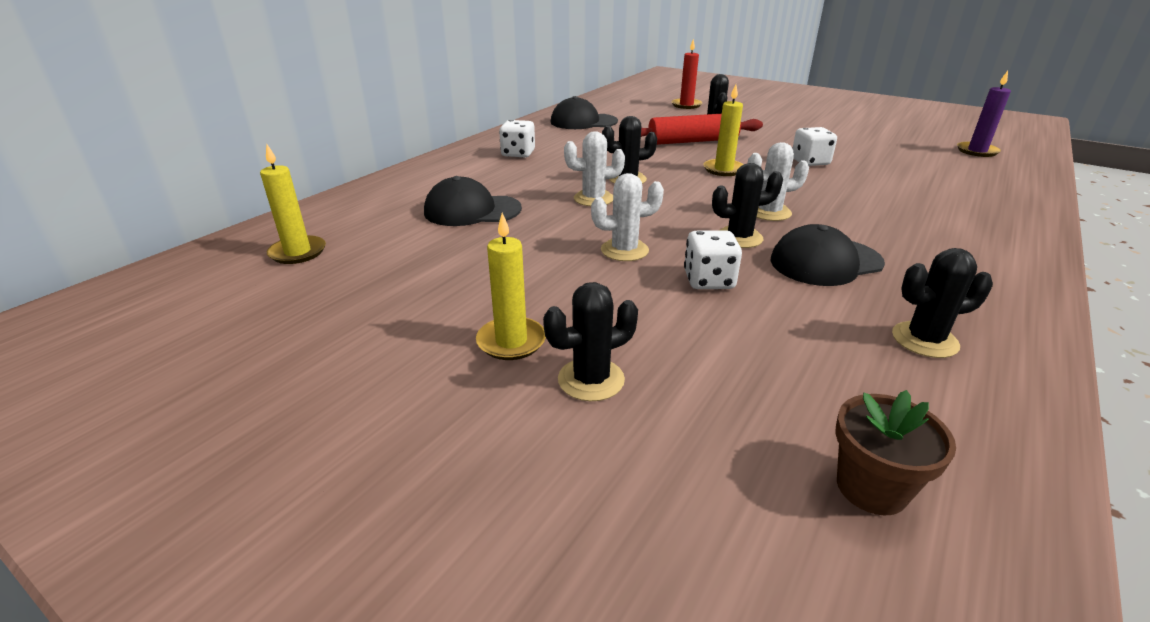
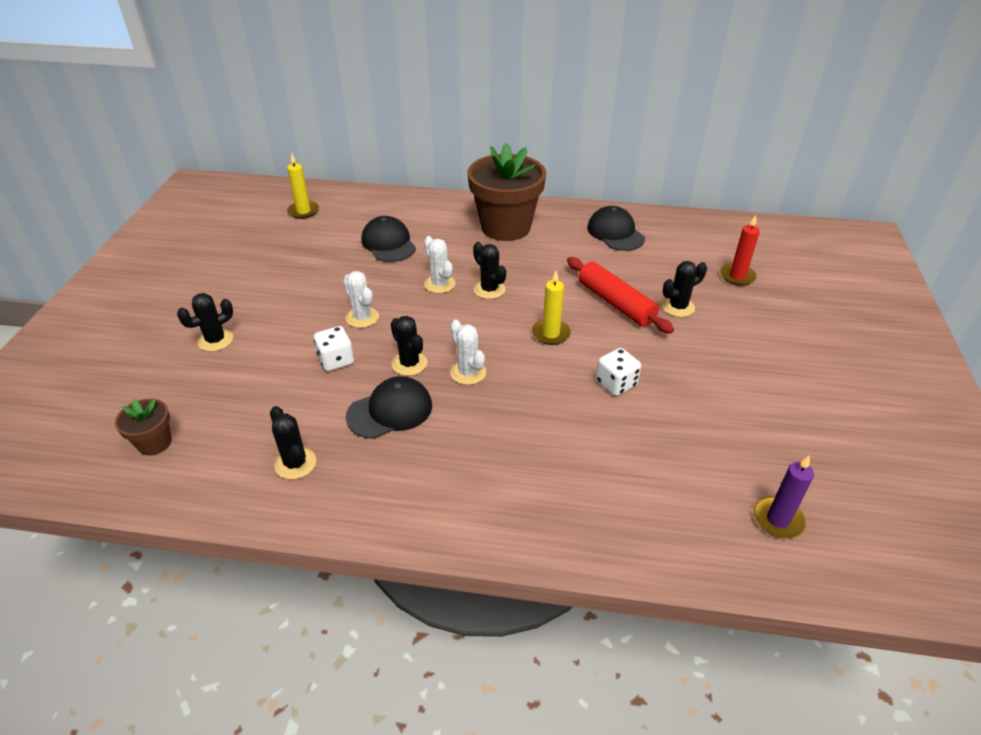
camera: 65 degrees right, 10 degrees up
(511, 341) = (241, 307): yellow candle -> none
(518, 154) = (505, 227): white dice -> brown flower pot
(591, 380) = (216, 340): black cactus -> black cactus turned 75 degrees counterclockwise
(825, 262) = (390, 411): black cap -> black cap turned 105 degrees clockwise

